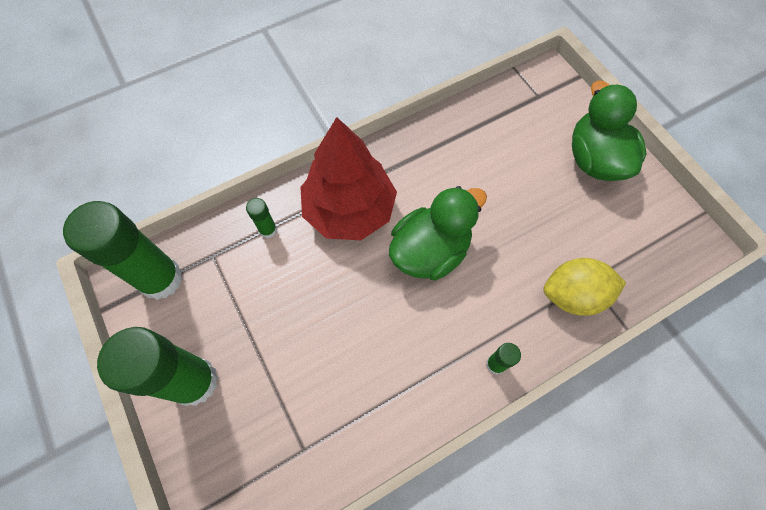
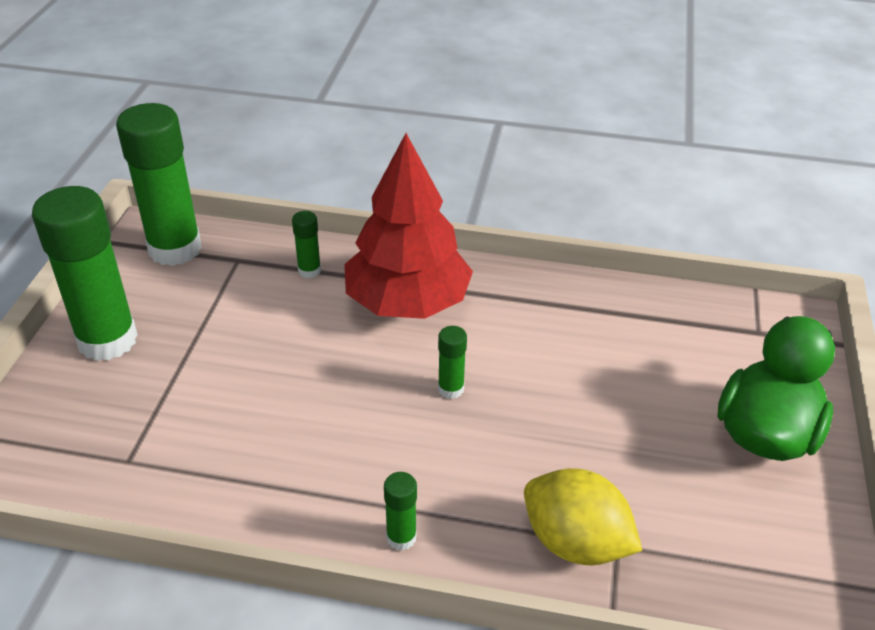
camera: 40 degrees right, 25 degrees down
(430, 251) = (451, 389): green duck -> green glue stick

